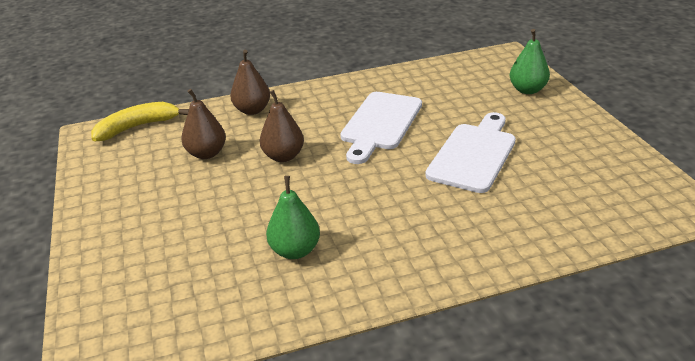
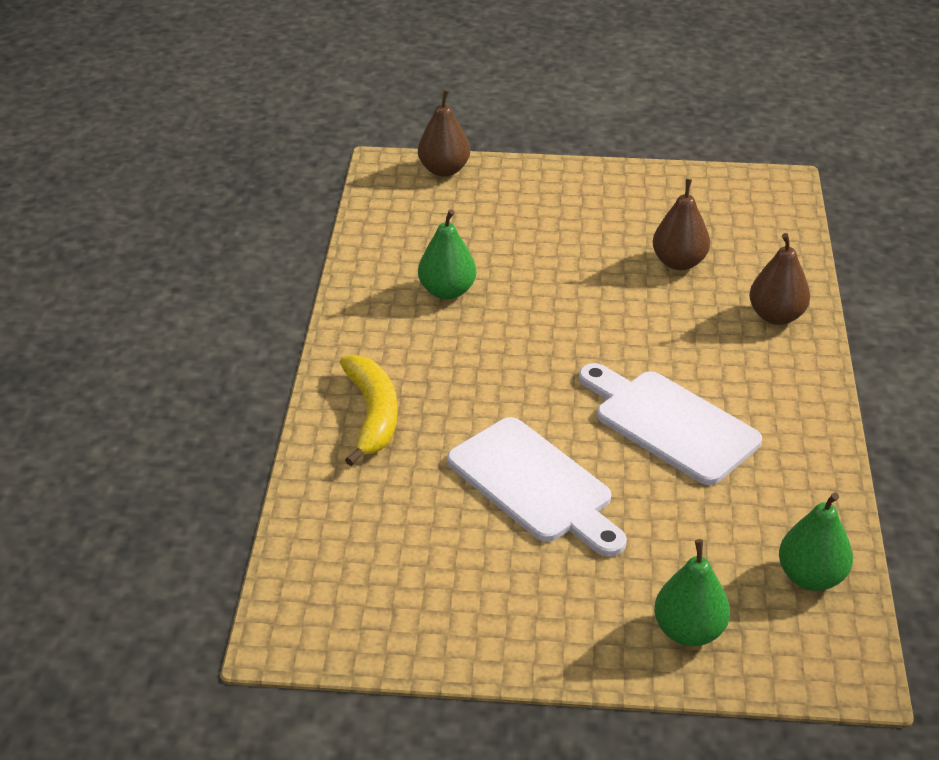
camera: 110 degrees right, 5 degrees up
(137, 127) = (778, 219): yellow banana -> yellow banana (372, 415)
(283, 156) = (635, 319): brown pear -> brown pear (444, 170)
(460, 69) = (810, 577): none -> green pear

